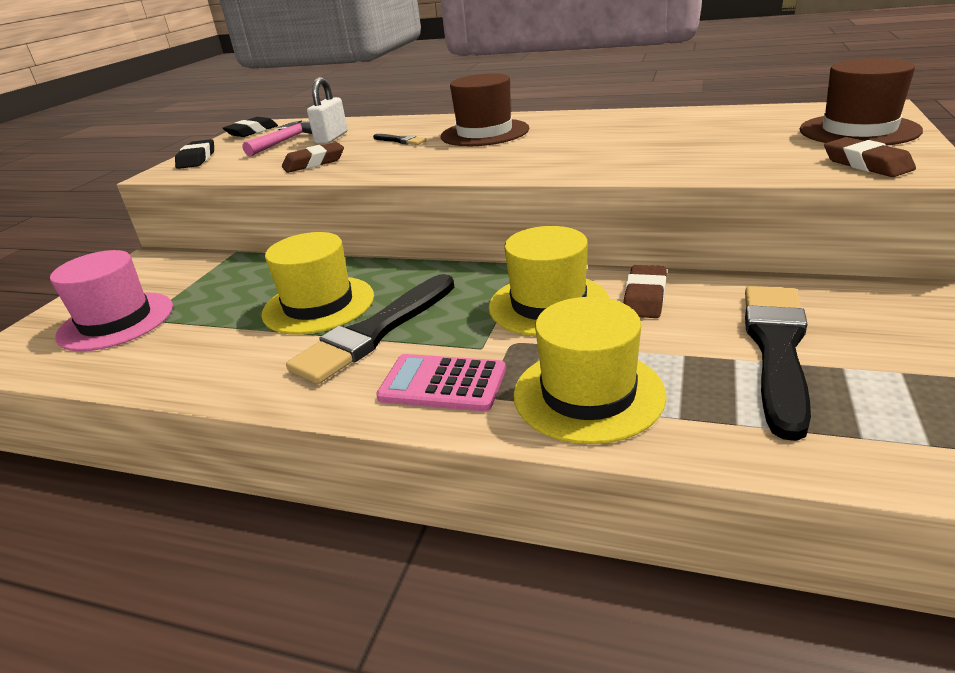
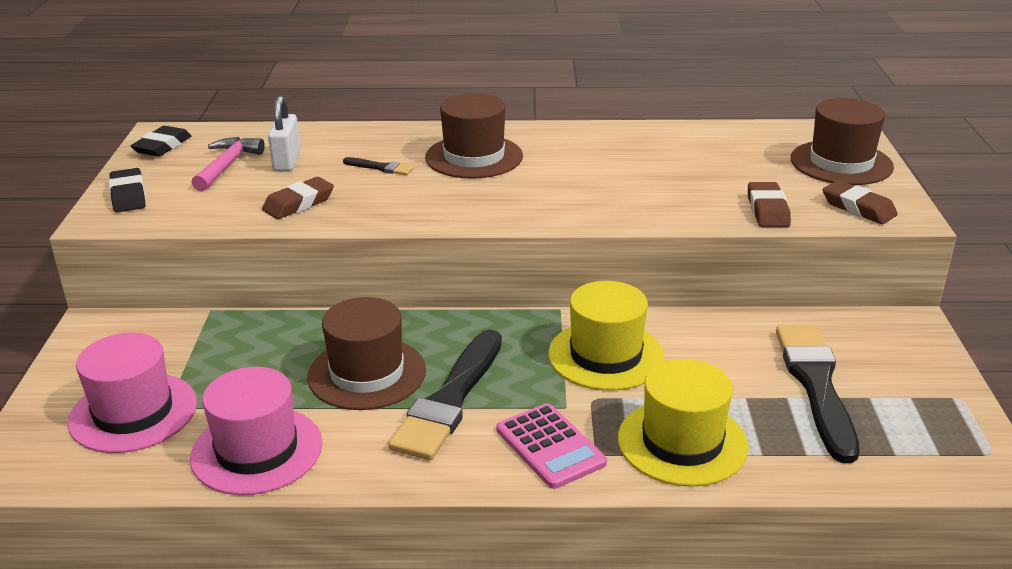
camera: 20 degrees left, 0 degrees up
(180, 360) = (257, 450): none -> pink hat
(318, 305) = (367, 373): yellow hat -> brown hat
(442, 384) = (550, 446): pink calculator -> pink calculator turned 120 degrees counterclockwise
(645, 297) = (690, 341): brown eraser -> brown eraser (767, 210)

